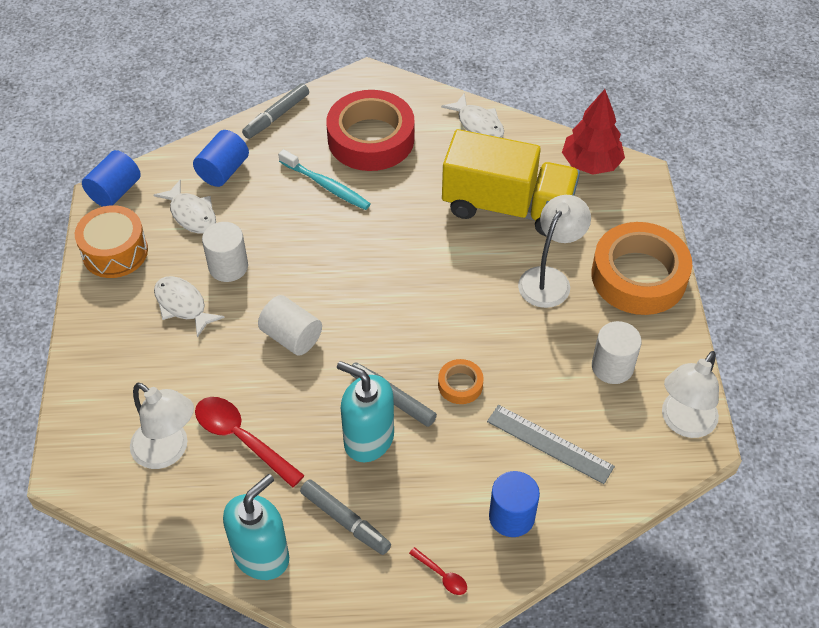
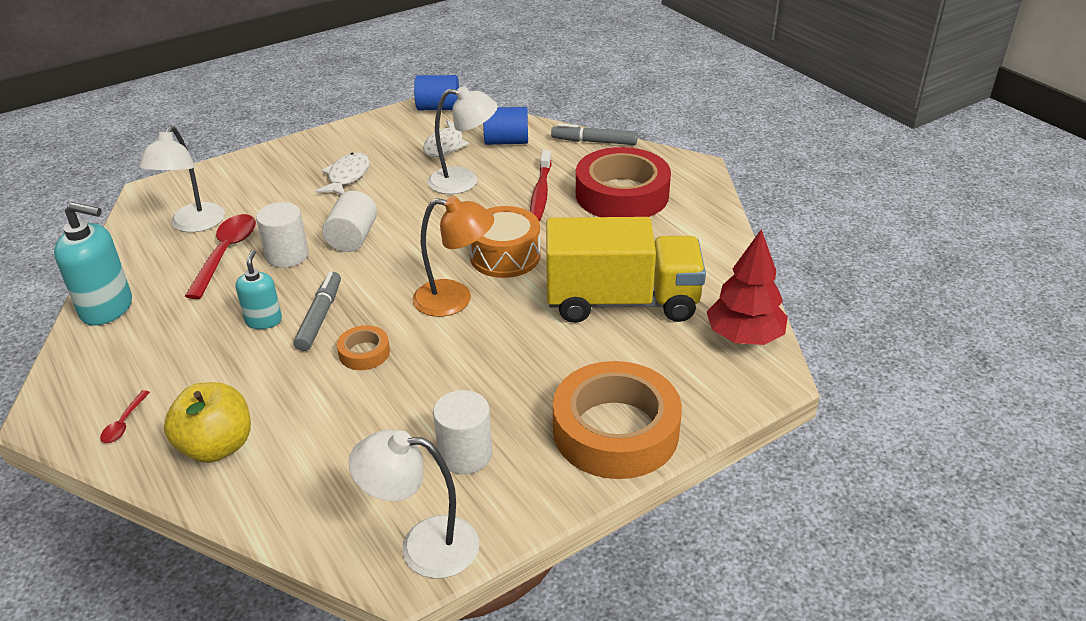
camera: 60 degrees right, 15 degrees down
(115, 252) = (377, 130): orange drum -> orange drum (505, 256)
(228, 266) = (405, 181): white cylinder -> white cylinder (287, 255)
(326, 185) = (541, 193): turquoise toothbrush -> red toothbrush
(345, 521) = (164, 340): grey marker -> none
(368, 439) = (263, 320): turquoise soap dispenser -> turquoise soap dispenser, size x0.60
(433, 302) = (455, 300): none -> orange lamp
(478, 124) = (711, 245): white fish -> none
(507, 207) = (621, 302): yellow truck -> yellow truck turned 75 degrees counterclockwise
(511, 516) = (217, 446): blue cylinder -> yellow apple
(549, 279) = (550, 364): white lamp -> white lamp (464, 181)
(549, 444) = (326, 442): grey ruler -> none

